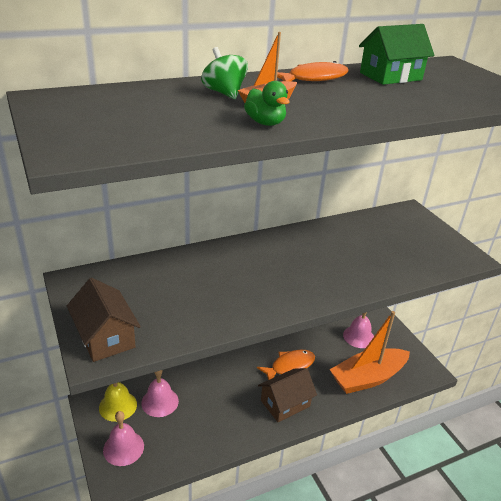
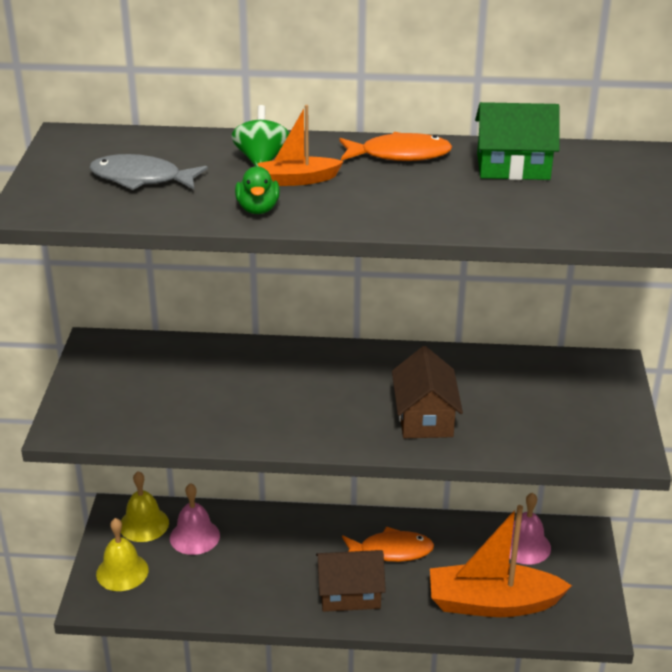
camera: 30 degrees right, 0 degrees up
(105, 337) = (86, 413): brown house -> brown house (424, 417)
(123, 448) = (122, 572): pink bell -> yellow bell
(144, 117) = (141, 179): none -> grey fish

